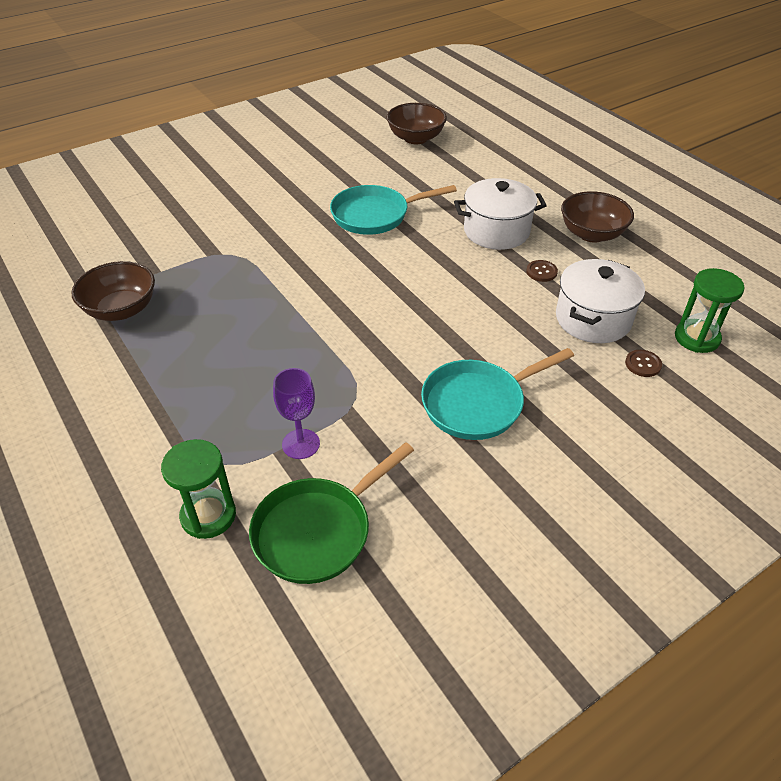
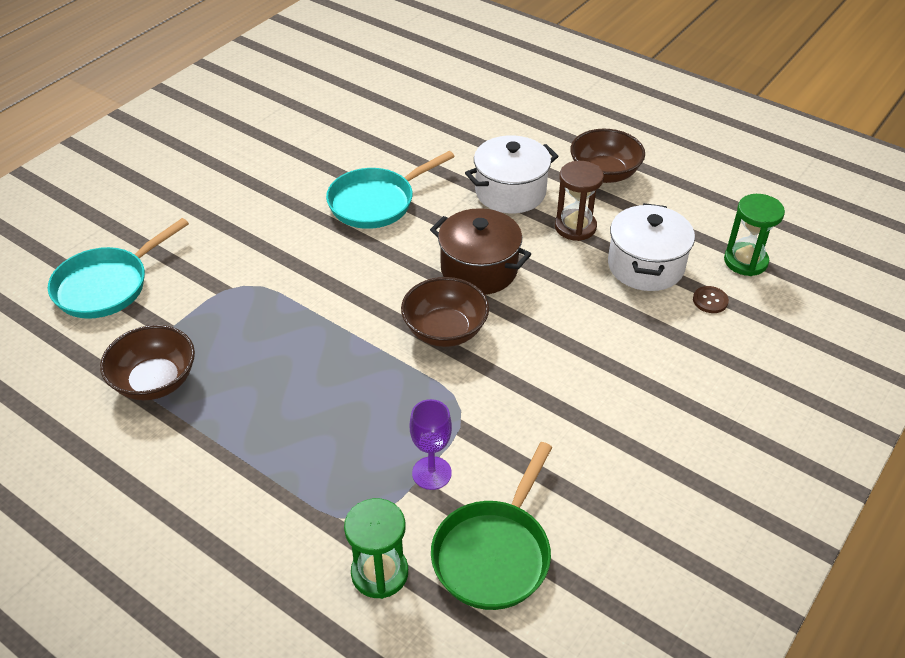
camera: 20 degrees left, 0 degrees up
(416, 138) = (373, 99): brown bowl -> brown bowl (445, 330)
(435, 287) = (479, 269): none -> brown pot
(478, 403) = (580, 382): turquoise pan -> turquoise pan (107, 285)
(541, 272) = (575, 227): brown button -> brown hourglass

